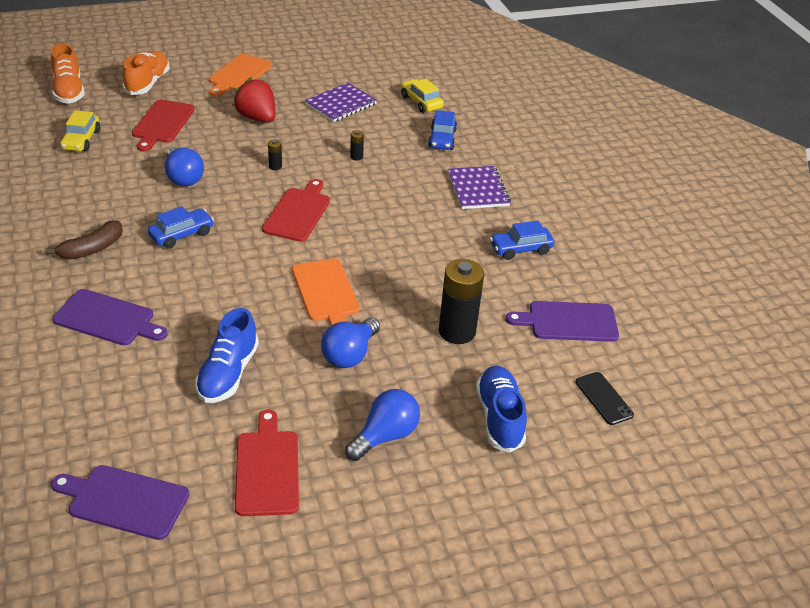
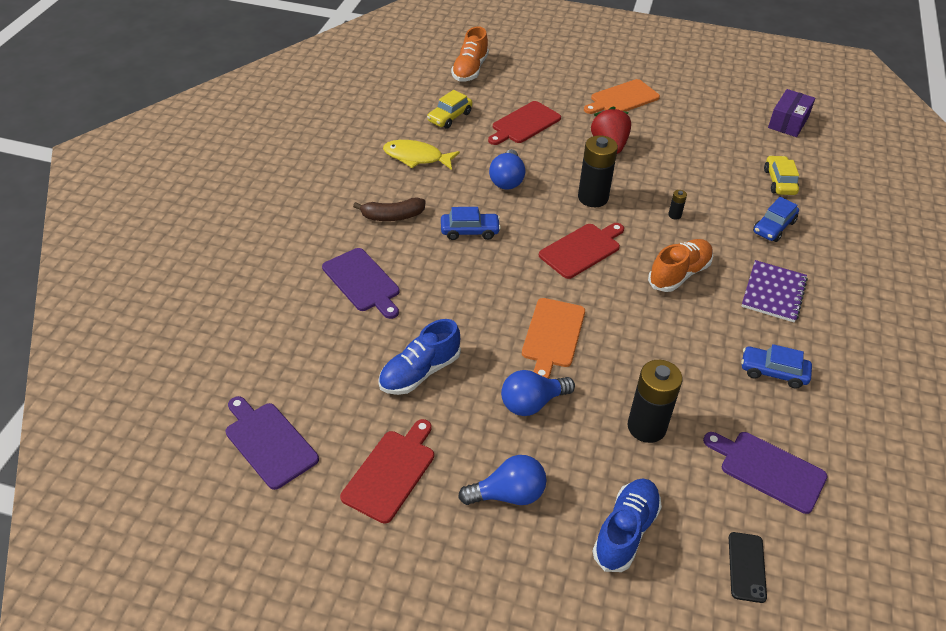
camera: 35 degrees right, 5 degrees up
(75, 187) = (416, 157): none -> yellow fish
(147, 83) = (537, 82): orange shoe -> orange shoe (679, 274)
(275, 166) = (593, 198): black battery -> black battery, size x2.38
(341, 104) = (697, 158): purple notebook -> none
(394, 53) = (788, 122): none -> purple box

